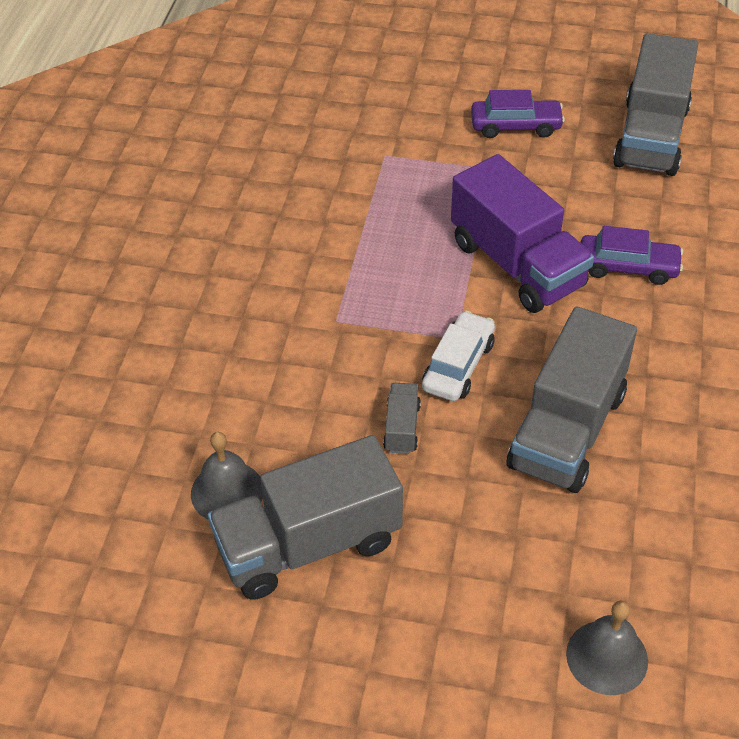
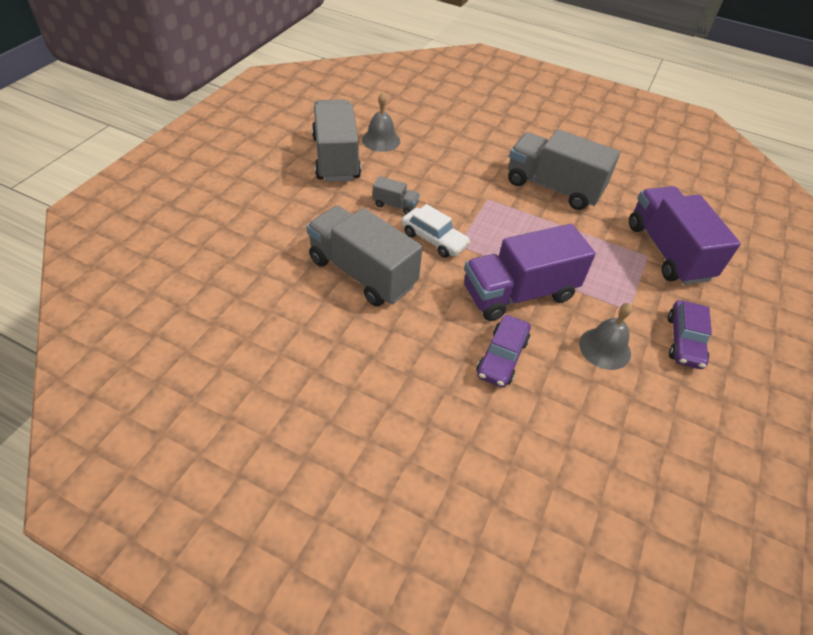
camera: 100 degrees right, 0 degrees up
(368, 138) = (667, 251): none -> purple truck
(607, 657) = (205, 240): grey bell -> grey bell (605, 348)
(651, 136) = (671, 437): grey truck -> grey truck (553, 187)

